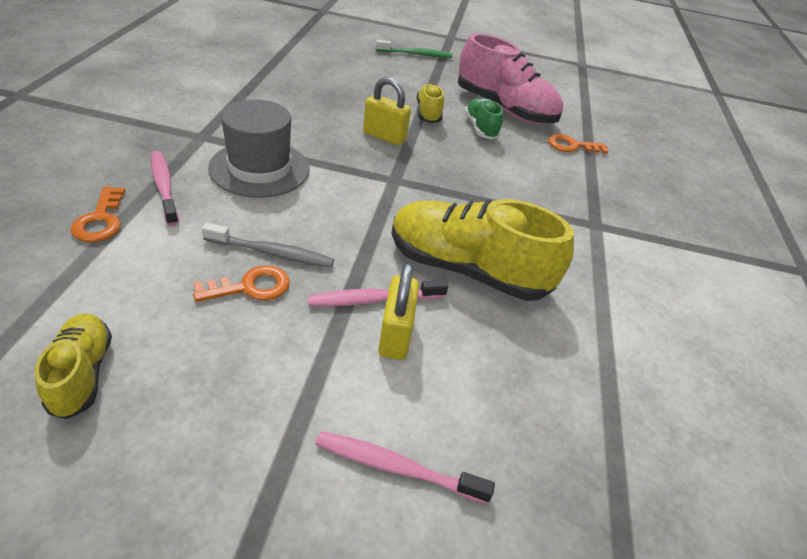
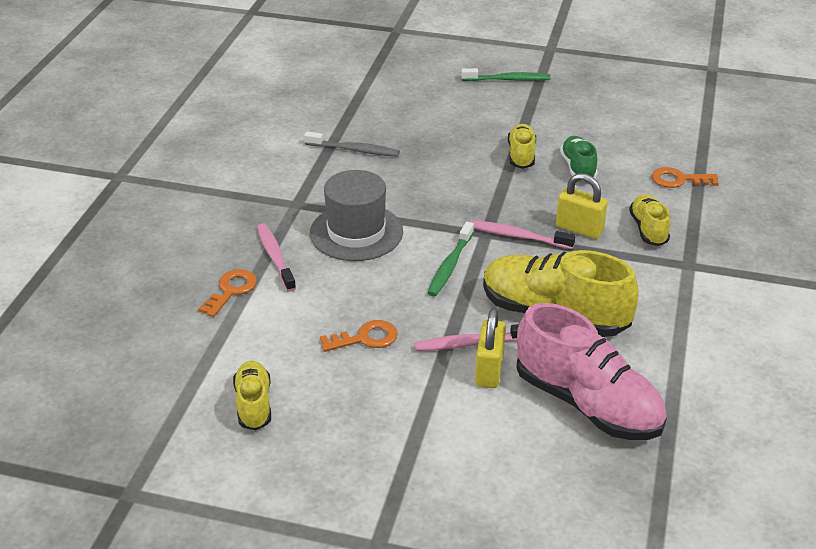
camera: 10 degrees right, 5 degrees down
(101, 220) = (231, 290): orange key -> orange key turned 150 degrees counterclockwise
(272, 253) = (379, 309): grey toothbrush -> grey toothbrush (354, 150)
(356, 209) = (450, 265): none -> green toothbrush
(384, 136) = (474, 187): yellow padlock -> yellow padlock (579, 229)
(396, 467) = (491, 458): pink toothbrush -> pink toothbrush (518, 236)
(504, 109) = (607, 141): pink shoe -> pink shoe (587, 404)
(552, 188) = (648, 229): none -> yellow shoe

